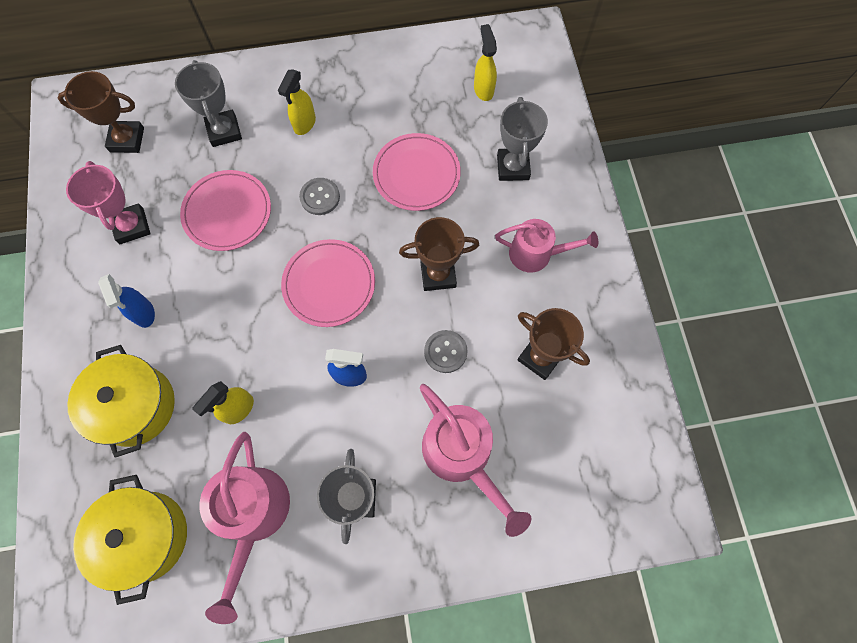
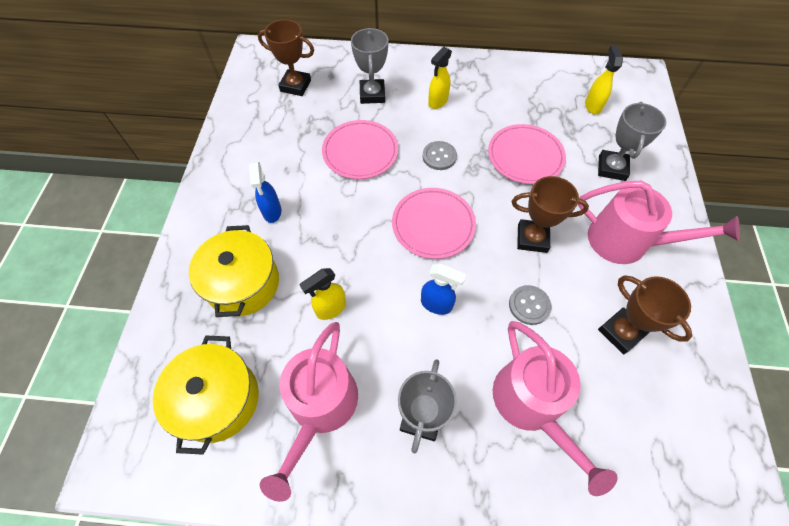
camera: 15 degrees right, 10 degrees down
(132, 226) = (281, 146): pink trophy -> none
(535, 254) = (625, 241): pink watering can -> pink watering can, size x1.50

